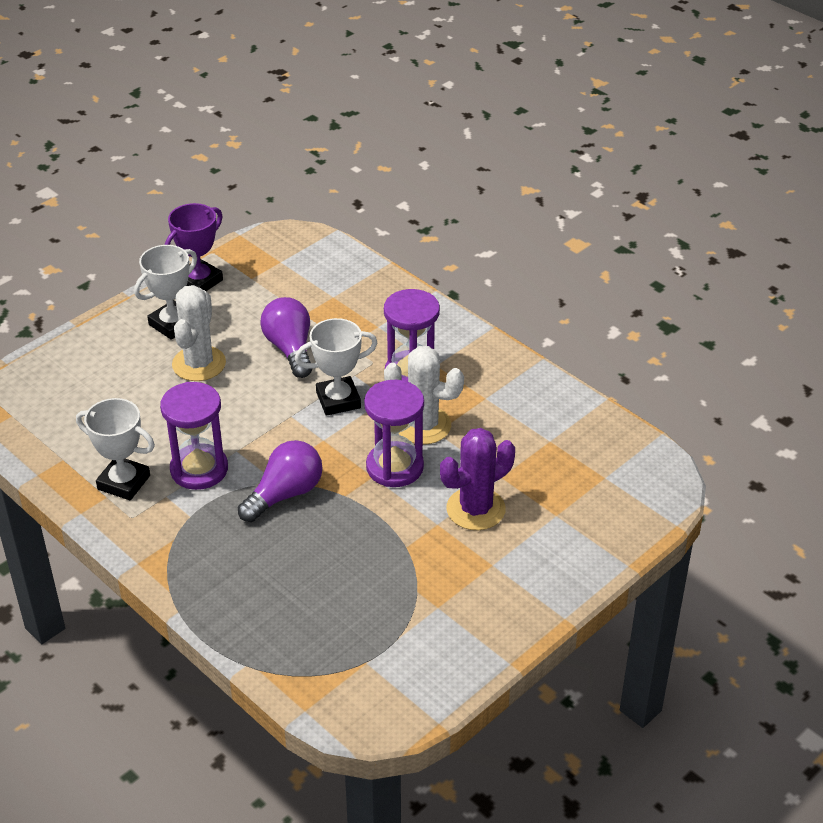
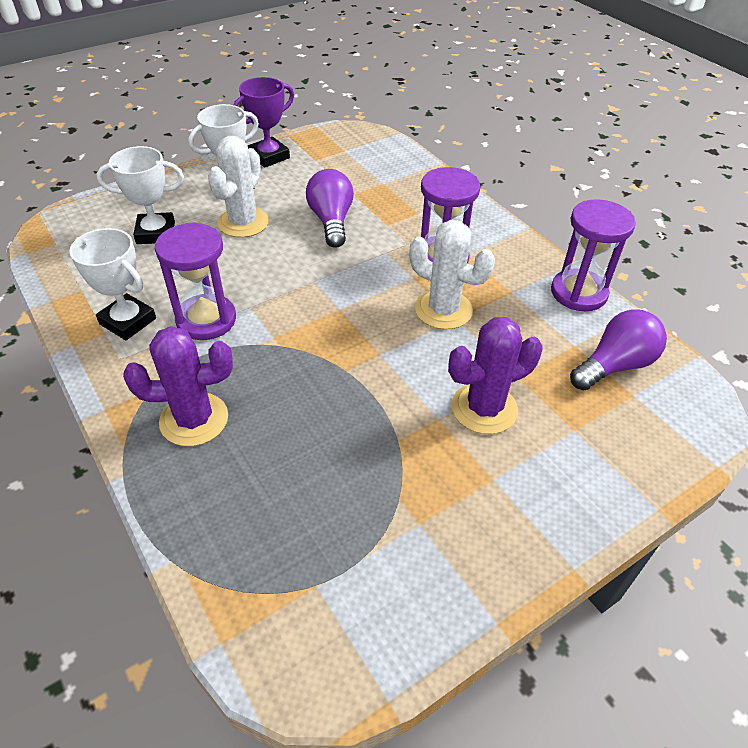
camera: 10 degrees right, 5 degrees up
(222, 558) = (194, 419): none -> purple cactus
(285, 494) = (283, 359): purple light bulb -> purple light bulb (614, 365)
(338, 400) = (364, 273): white trophy -> white trophy (156, 233)
(394, 467) = (405, 348): purple hourglass -> purple hourglass (578, 293)

